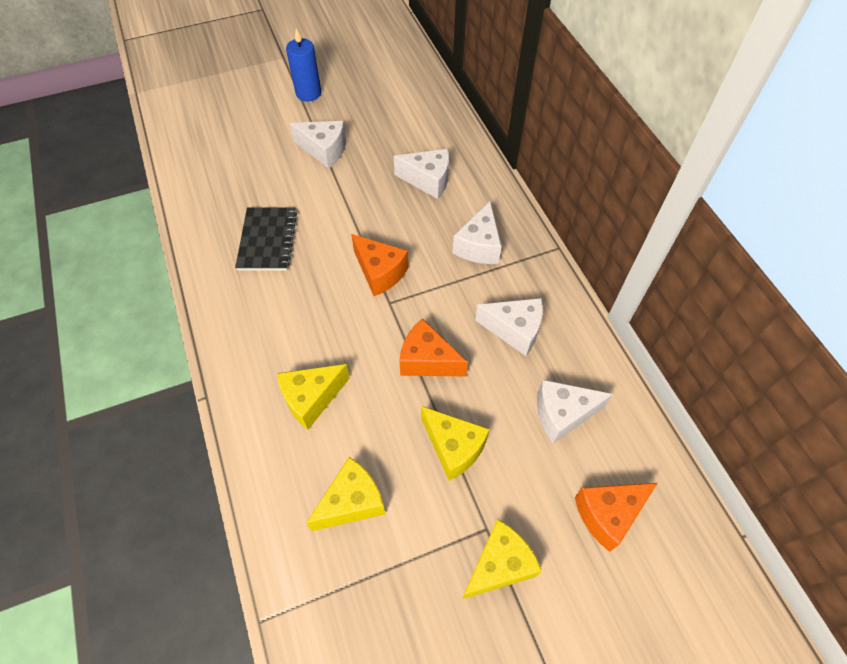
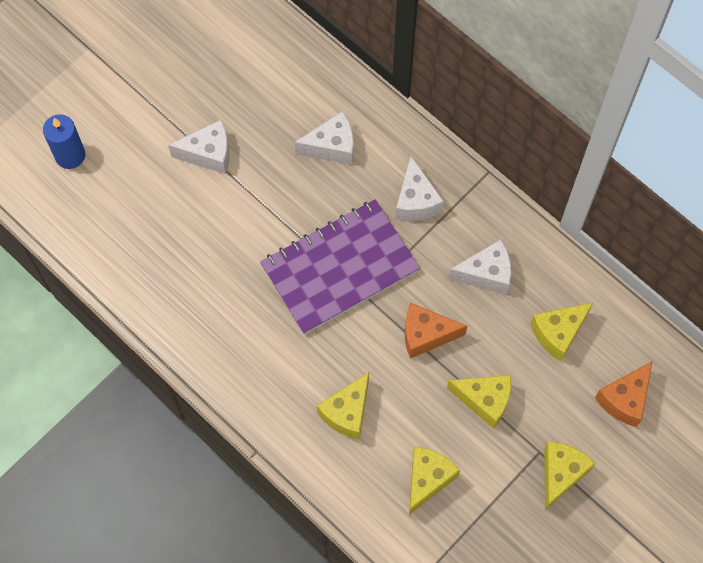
camera: 25 degrees left, 10 degrees up
(267, 240) = (215, 280): black notebook -> none
(308, 93) = (147, 87): blue candle -> blue candle (70, 155)
(380, 272) = (339, 268): orange cheese -> purple notebook
(562, 414) = (558, 333): white cheese -> yellow cheese

